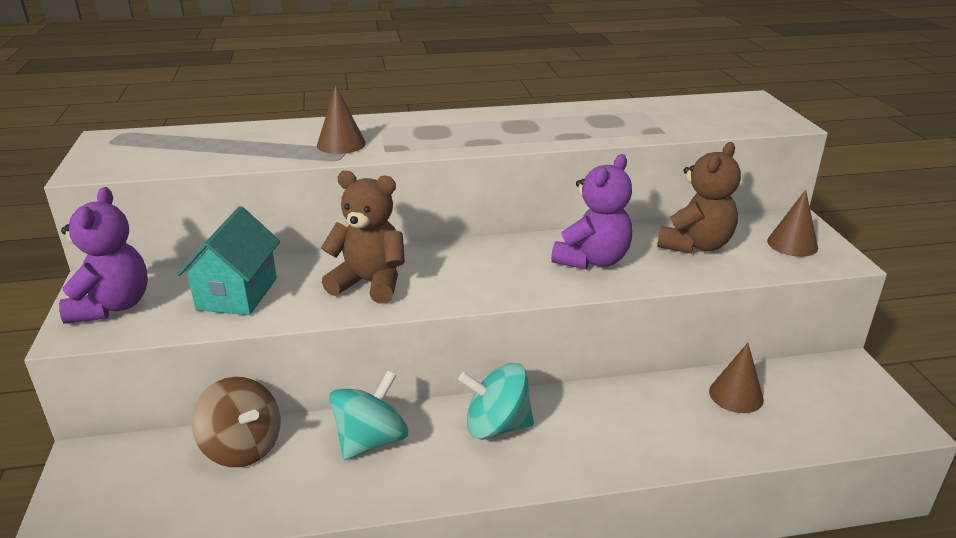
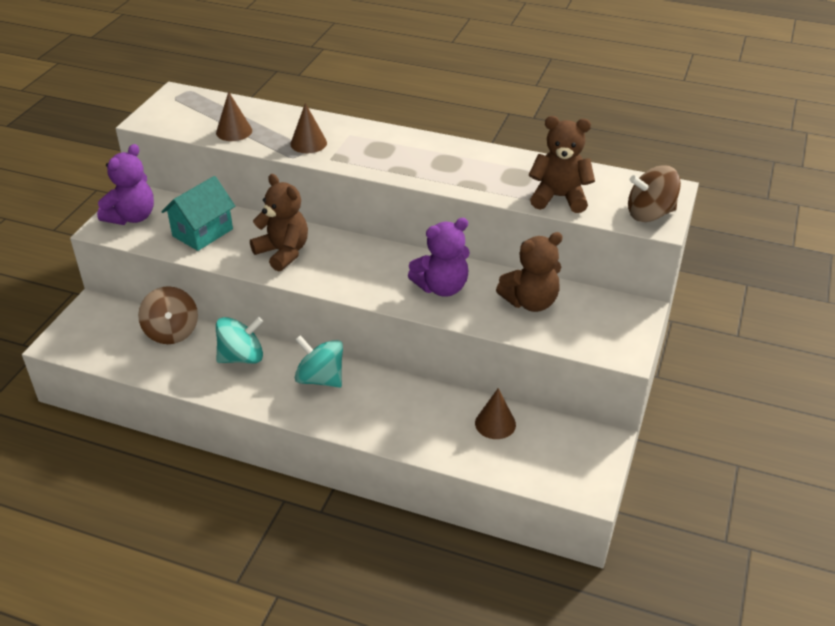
camera: 30 degrees right, 10 degrees up
(670, 125) = (559, 198): none -> brown teddy bear
(766, 118) = (650, 214): none -> brown spinning top
(792, 244) = (606, 328): brown cone -> brown cone (234, 131)

